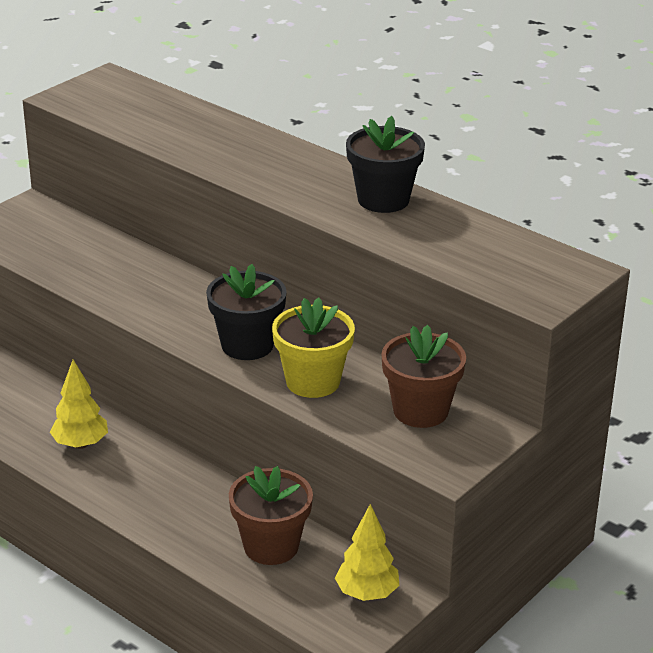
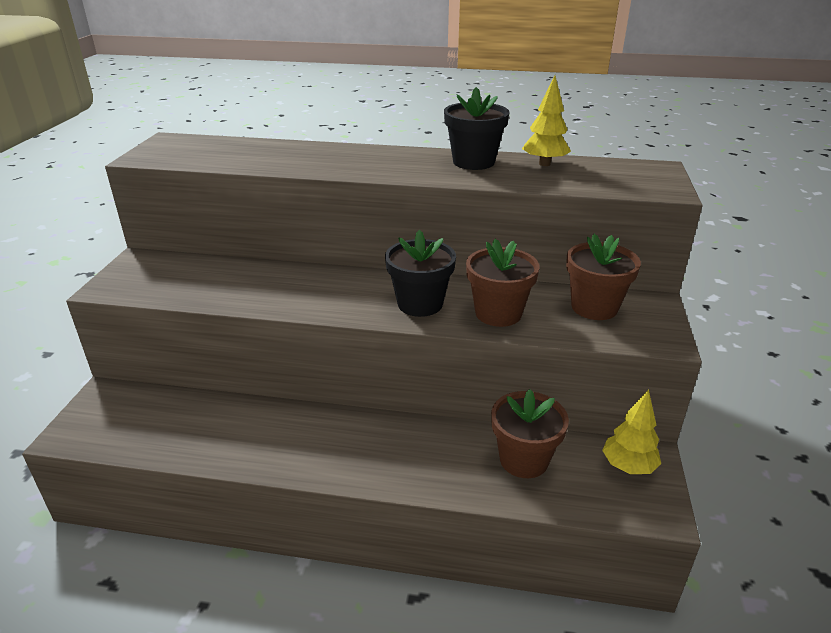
camera: 30 degrees left, 0 degrees up
(80, 444) = (295, 439): yellow tree -> yellow tree (544, 164)
(313, 382) = (498, 313): yellow flower pot -> brown flower pot

